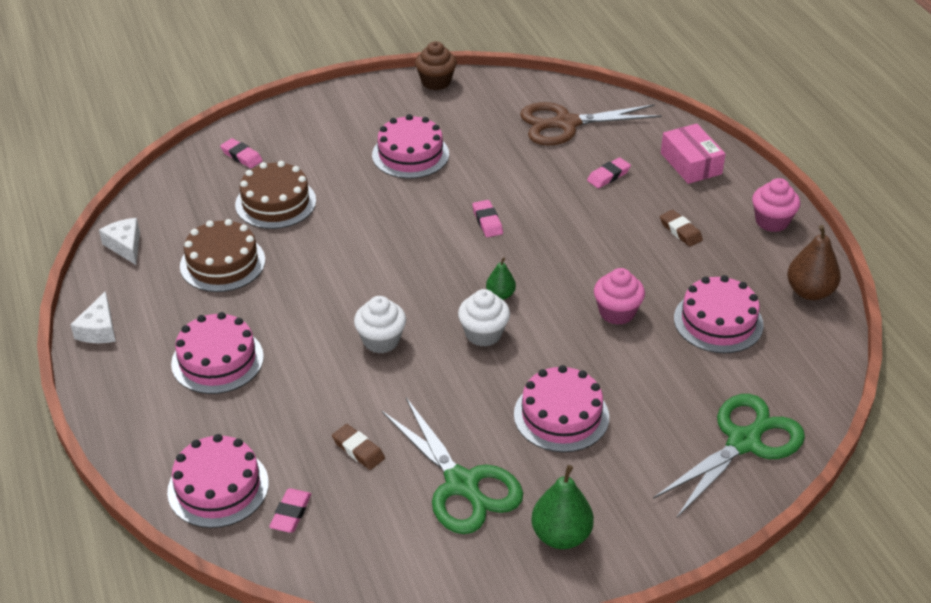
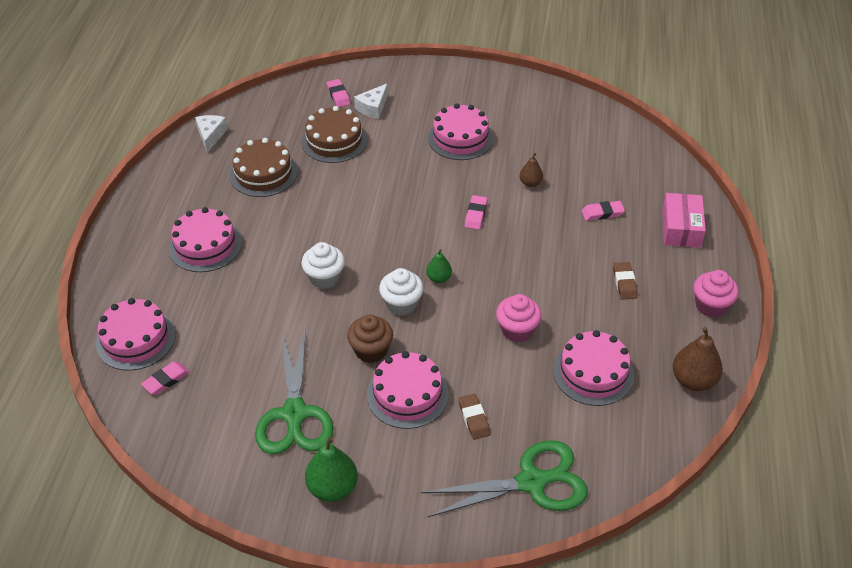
camera: 30 degrees right, 5 degrees up
(99, 329) = (149, 191): white cheese -> white cheese (373, 107)
(358, 450) = (245, 354): brown eraser -> brown eraser (474, 418)
(436, 82) = (526, 85): brown cupcake -> brown cupcake (371, 350)
(517, 173) = (530, 183): none -> brown pear
(565, 124) = (602, 156): brown scissors -> none

